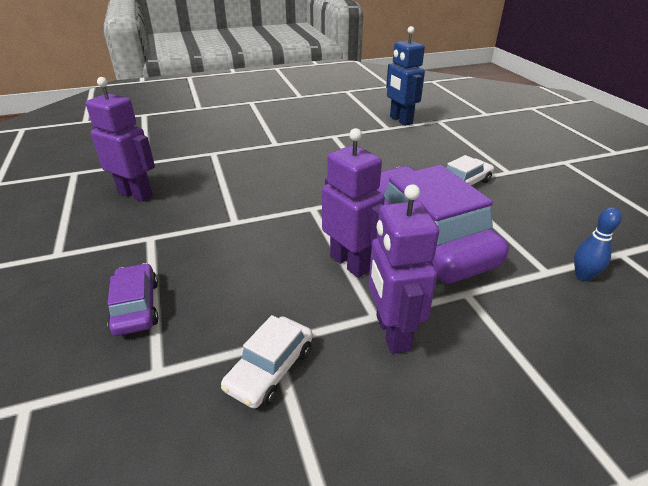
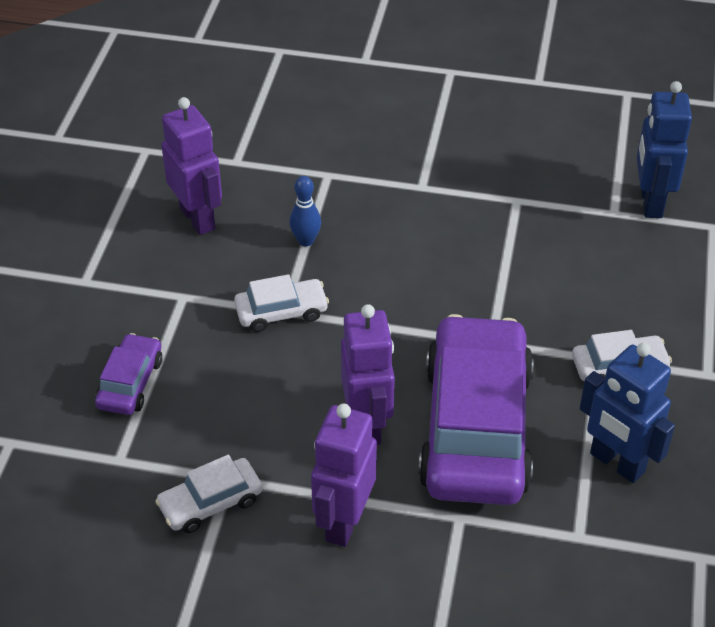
camera: 30 degrees right, 10 degrees up
(234, 222) = (281, 312): none -> white car
(518, 225) = (616, 463): none -> blue robot
(583, 276) = (614, 560): blue bowling pin -> blue bowling pin (306, 241)

